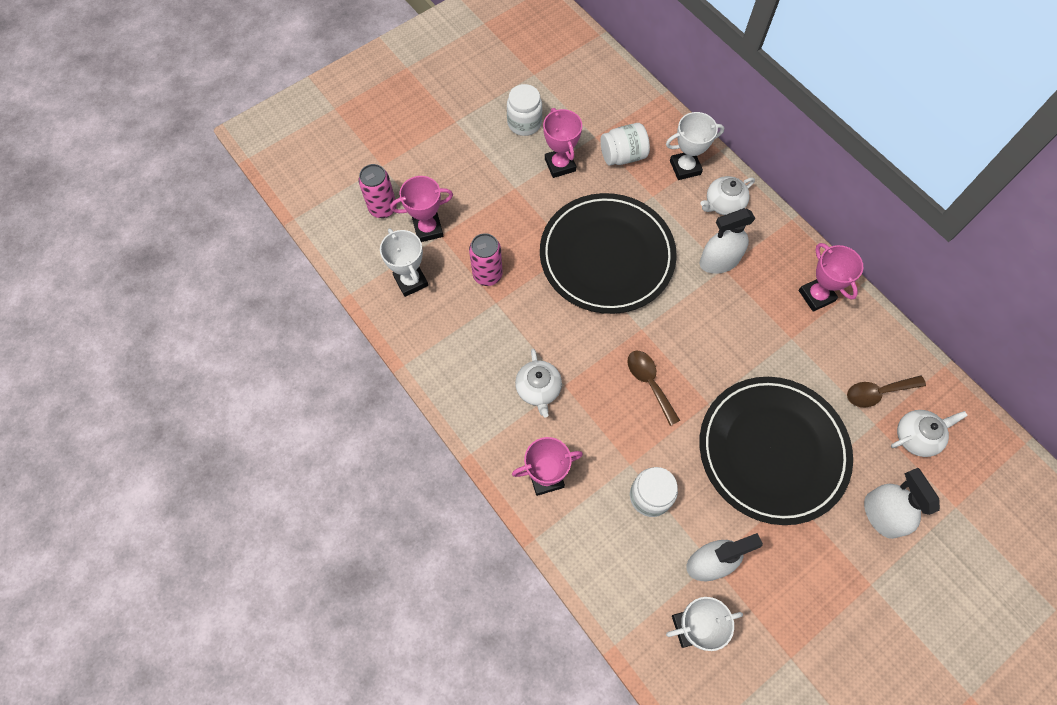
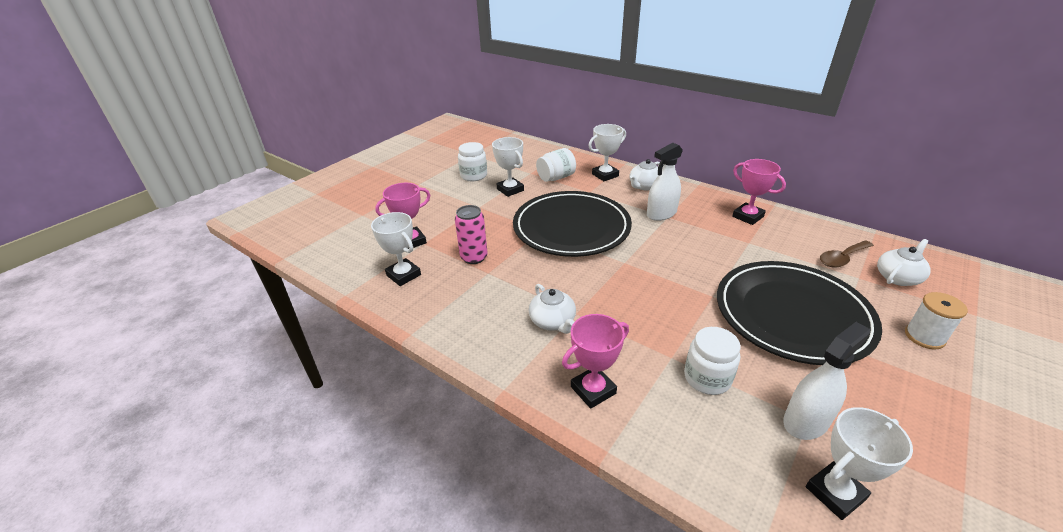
camera: 15 degrees left, 30 degrees down
(383, 208) = (367, 237): pink can -> none
(560, 165) = (510, 190): pink trophy -> white trophy
(649, 383) = (652, 294): brown spoon -> none
(881, 515) = (924, 337): white spray bottle -> white spool

